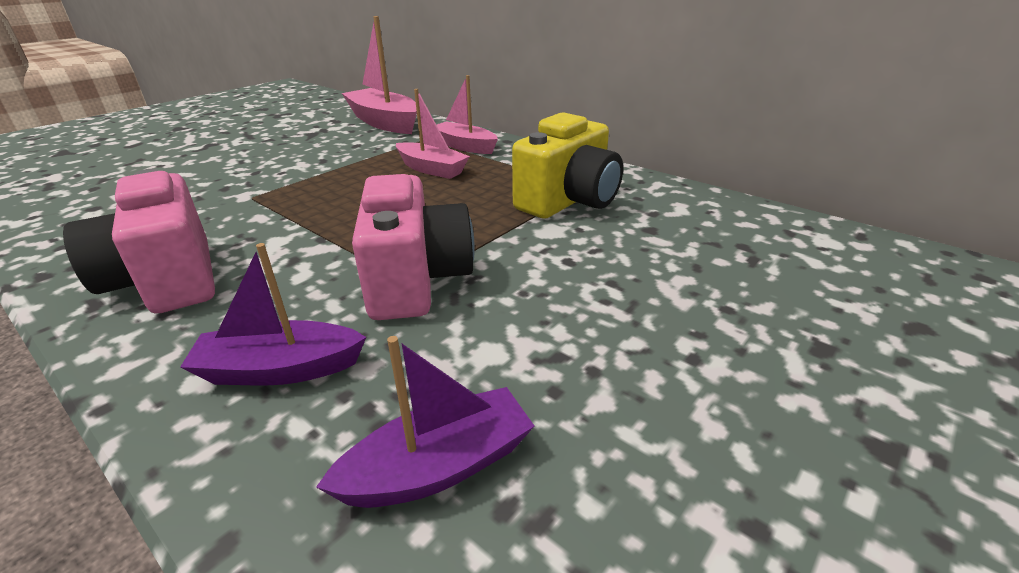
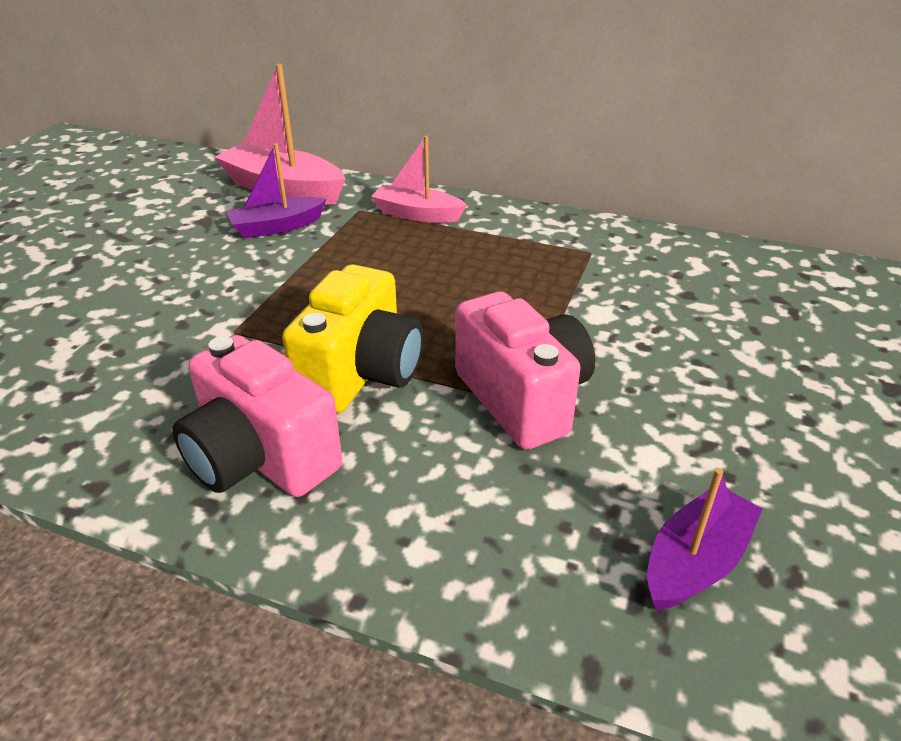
camera: 20 degrees left, 5 degrees up
(280, 369) = (486, 519): purple boat -> purple boat (277, 227)
(431, 169) = (409, 254): pink boat -> none
(568, 201) = (590, 274): yellow camera -> yellow camera (361, 374)

